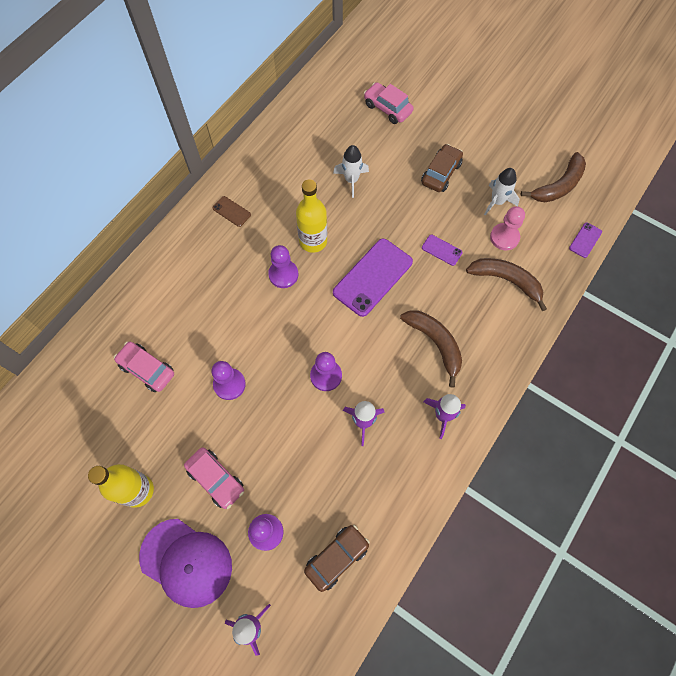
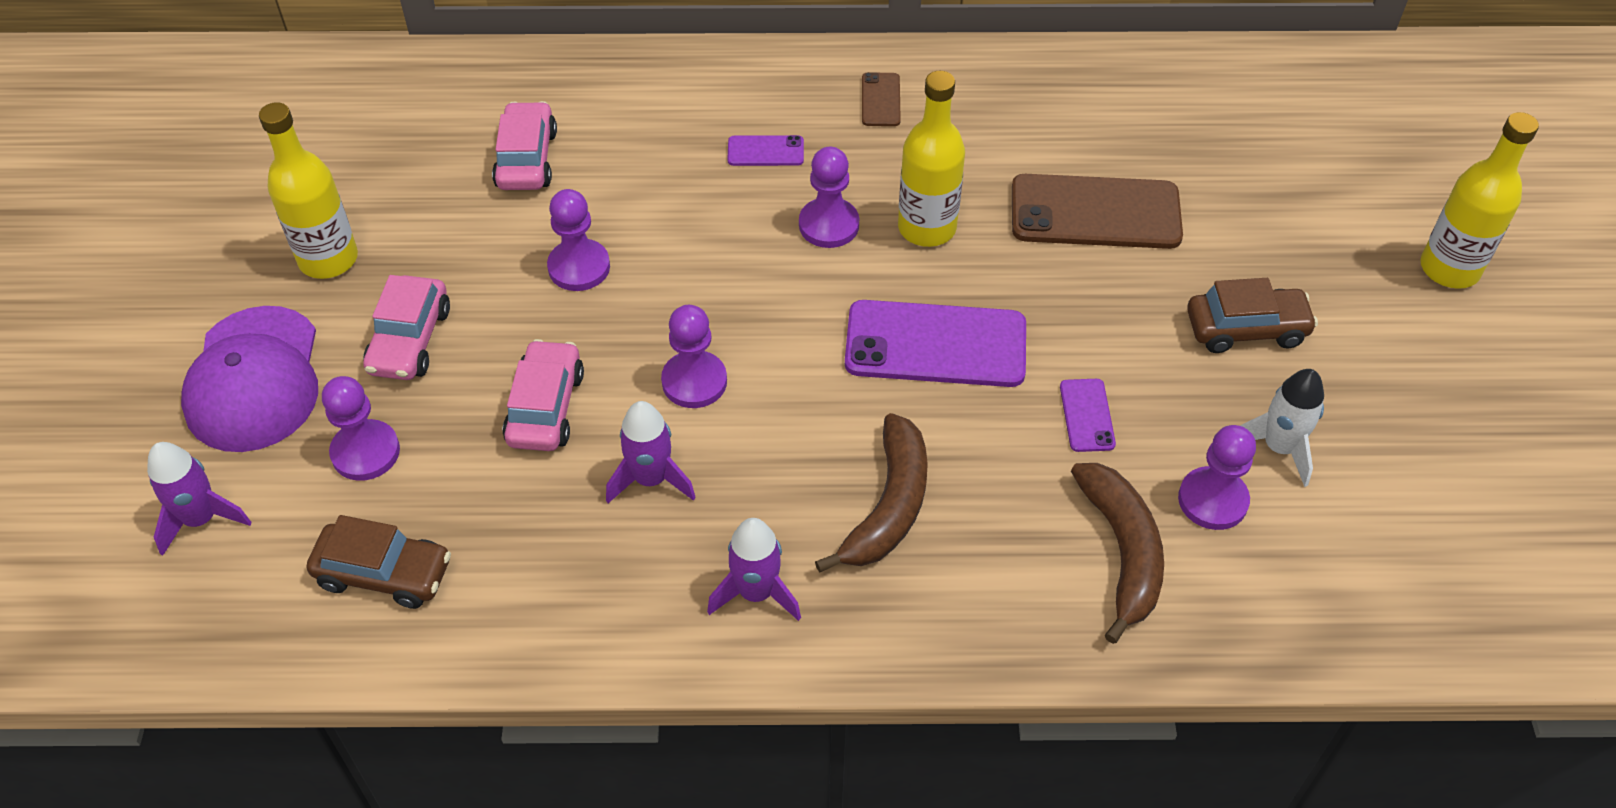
camera: 55 degrees right, 15 degrees down
(351, 180) = (1095, 212): white rocket -> brown phone
(387, 108) = (1295, 181): pink car -> pink car (546, 407)
(460, 95) = (1449, 269): none -> yellow bottle
(504, 237) = (1212, 500): pink pawn -> purple pawn
(558, 186) = (1425, 532): brown banana -> none
(585, 240) = (1349, 645): purple phone -> purple phone (765, 151)

